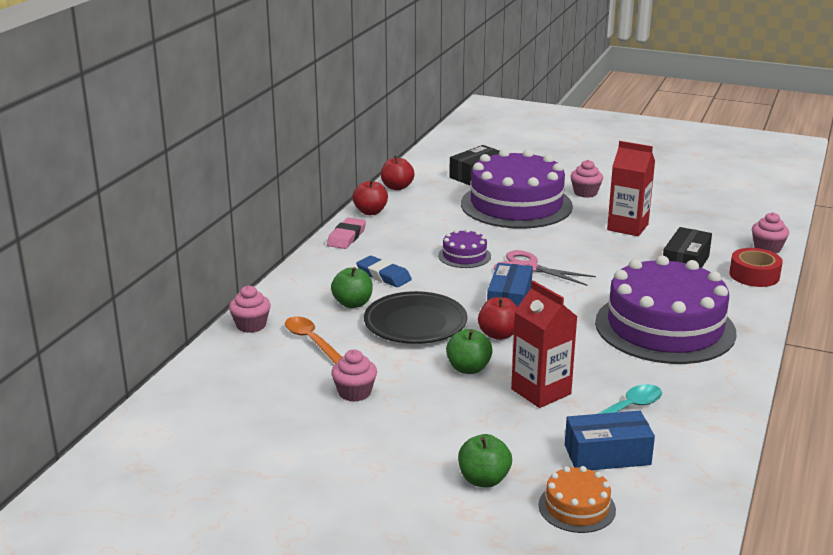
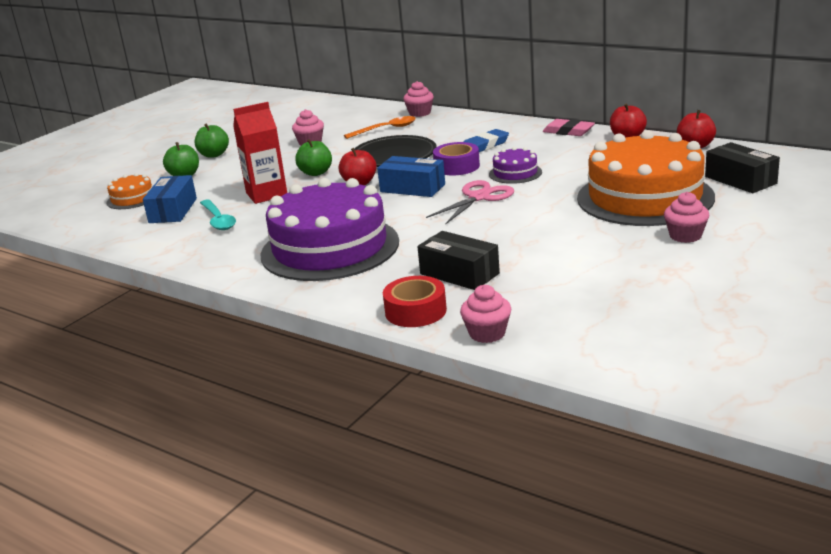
camera: 105 degrees right, 0 degrees up
(352, 303) = (438, 138): green apple -> green apple (214, 155)
(447, 285) = (456, 166): none -> purple tape
(516, 205) = (645, 197): purple cake -> orange cake
(627, 227) = (571, 252): red carton -> none

